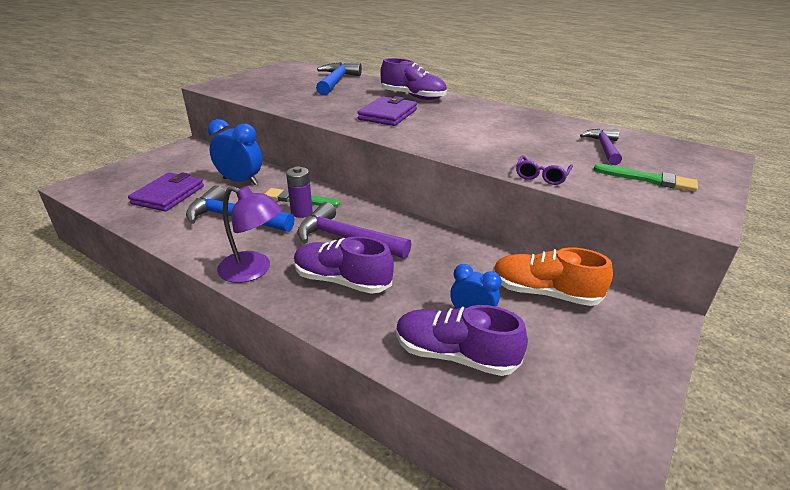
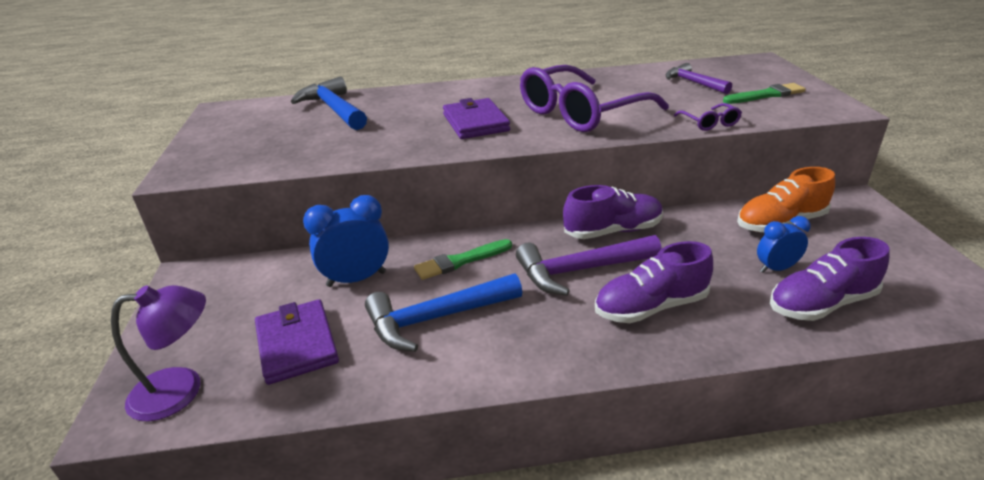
camera: 40 degrees left, 0 degrees up
(253, 270) = (564, 352): purple lamp -> purple lamp (181, 390)
(301, 212) = (491, 271): purple battery -> none
(413, 97) = (454, 96): purple shoe -> purple shoe (613, 231)
(464, 134) = (581, 113): none -> purple glasses

